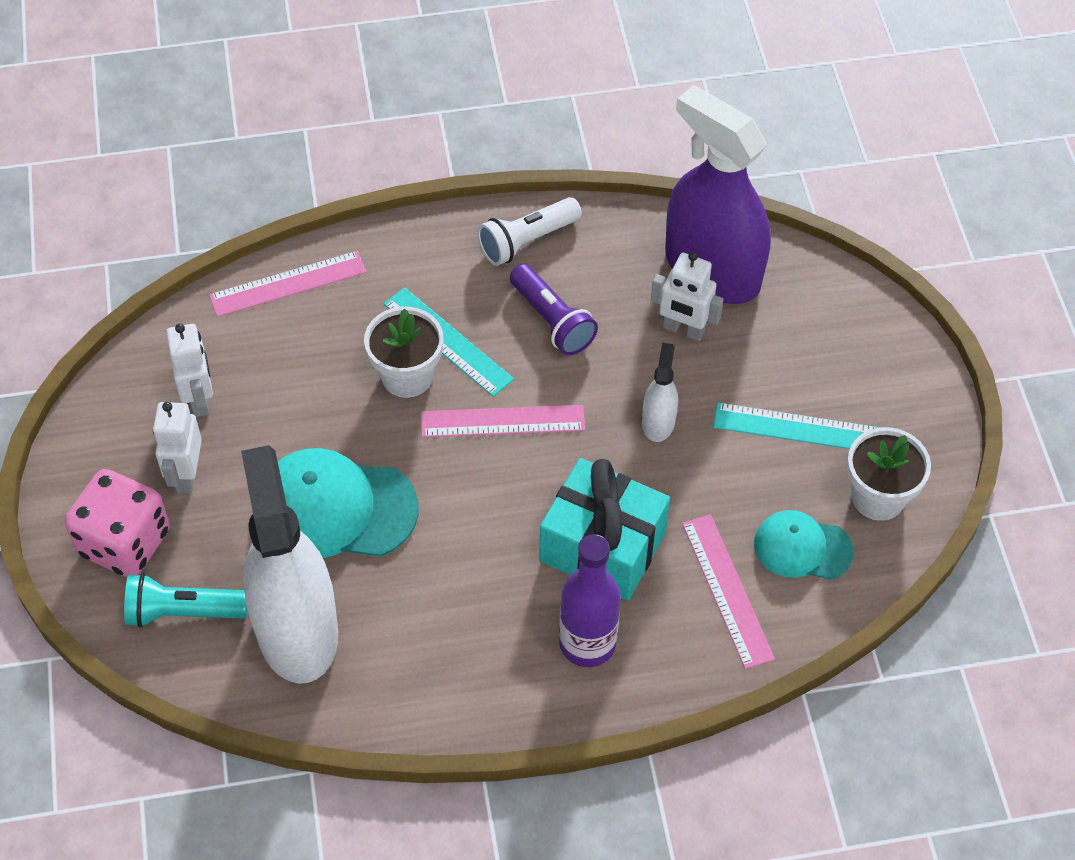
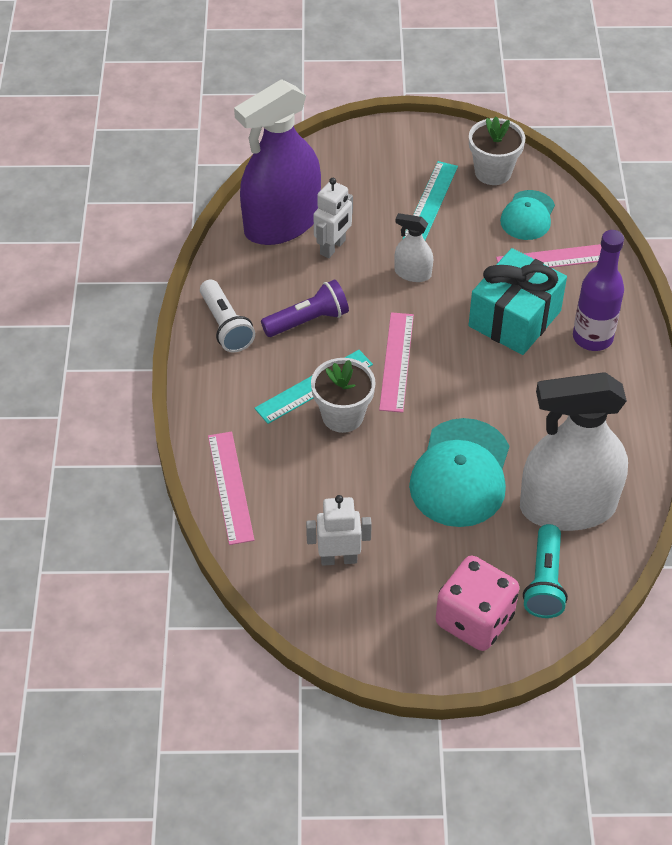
camera: 80 degrees left, 5 degrees down
(186, 475) = (414, 572): white robot -> none

